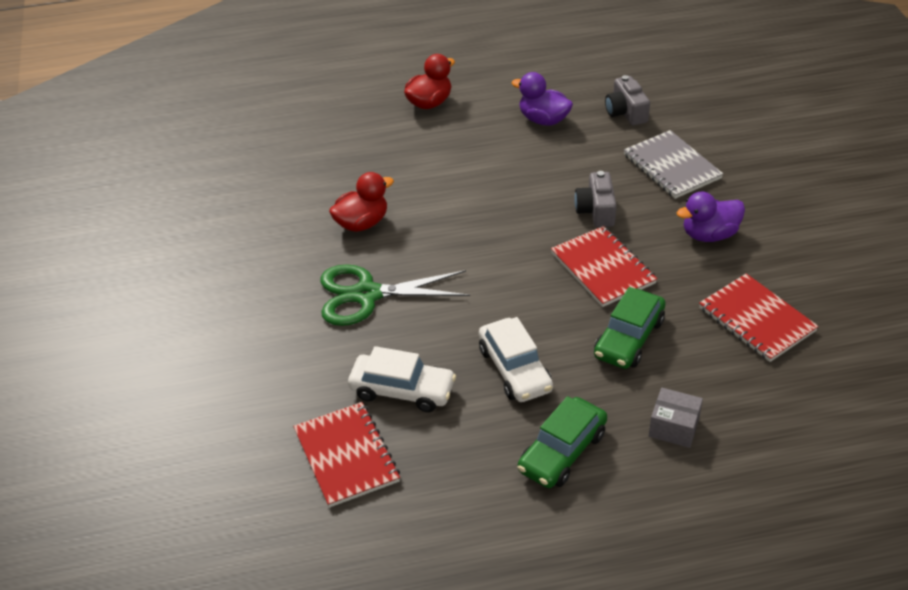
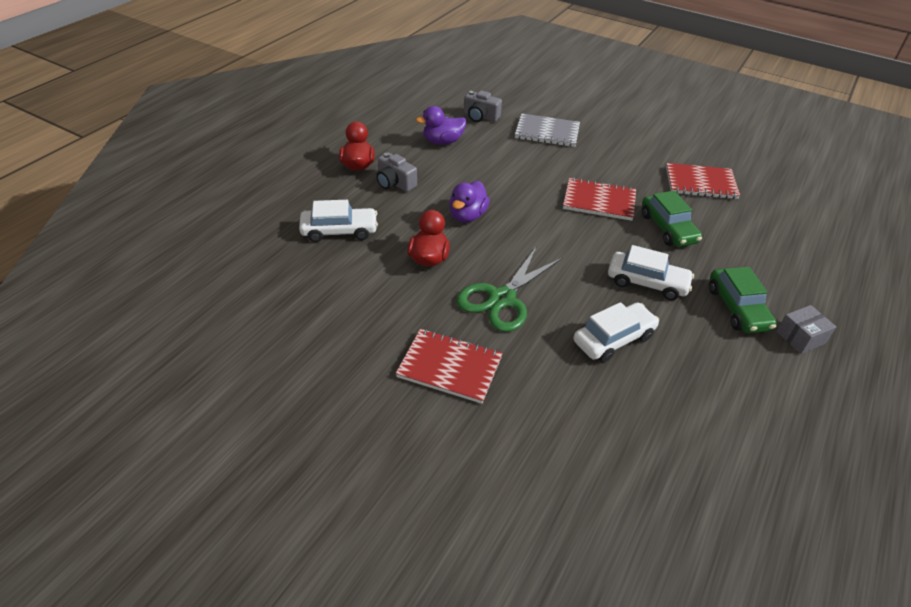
camera: 50 degrees left, 0 degrees up
(328, 156) = (339, 231): none -> white car
(346, 456) = (649, 403): red notebook -> red notebook (449, 367)
(596, 210) = (547, 174): grey camera -> grey camera (395, 183)
(674, 427) = (756, 257): grey box -> grey box (800, 337)
(709, 235) = (617, 155): purple duck -> purple duck (467, 216)

